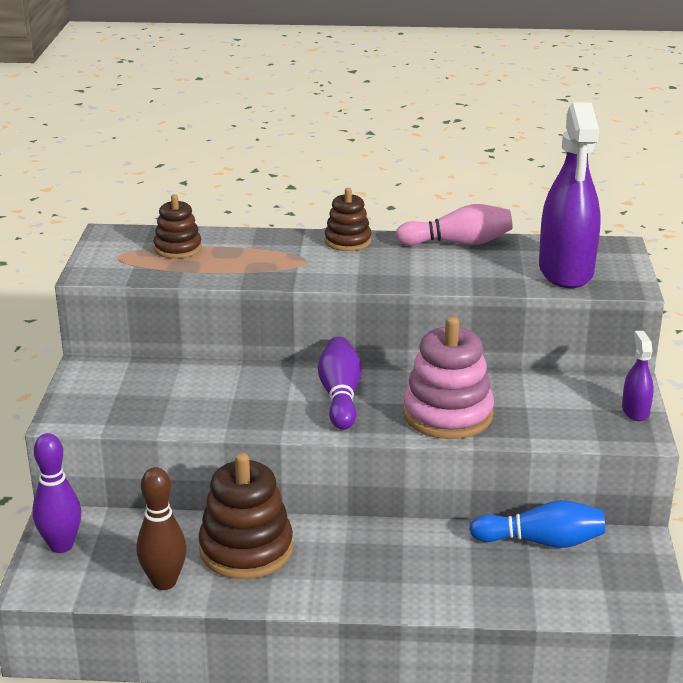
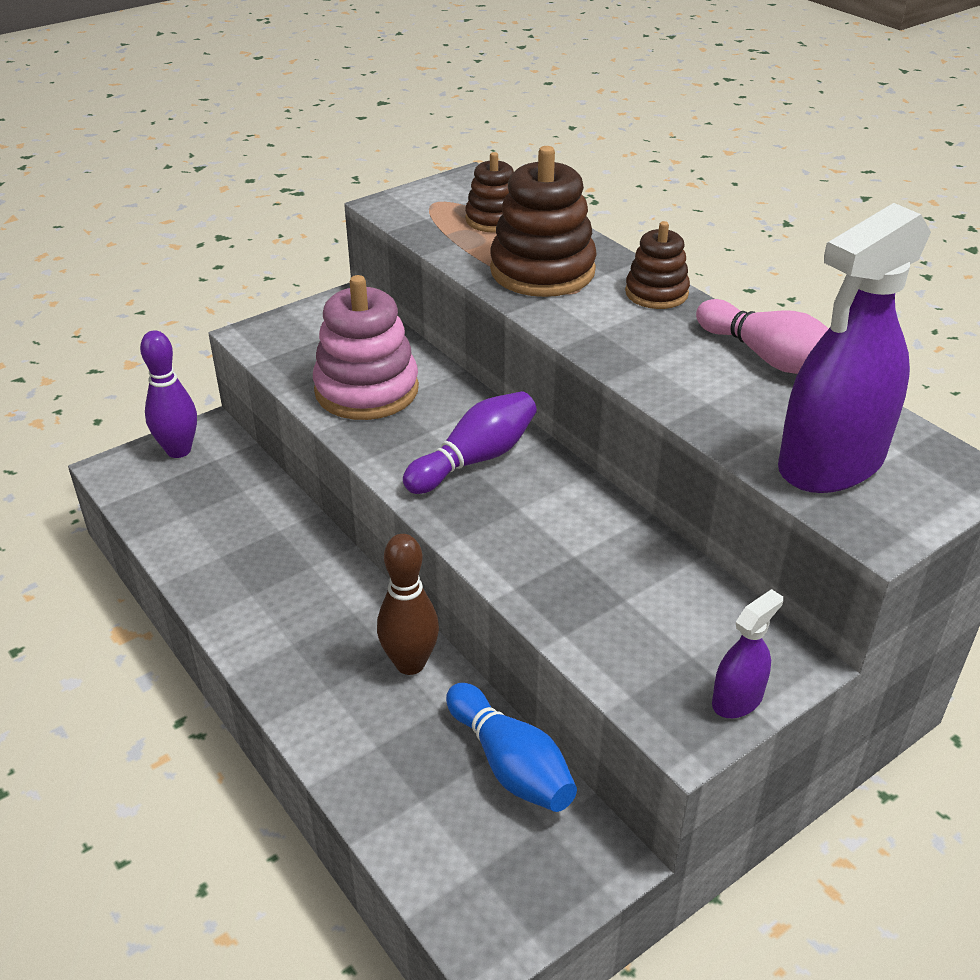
camera: 50 degrees right, 10 degrees up
(164, 582) = (182, 534): brown bowling pin -> brown bowling pin (410, 663)
(246, 549) = (276, 554): brown stacking toy -> brown stacking toy (542, 271)
(447, 414) = (532, 548): pink stacking toy -> pink stacking toy (366, 390)

